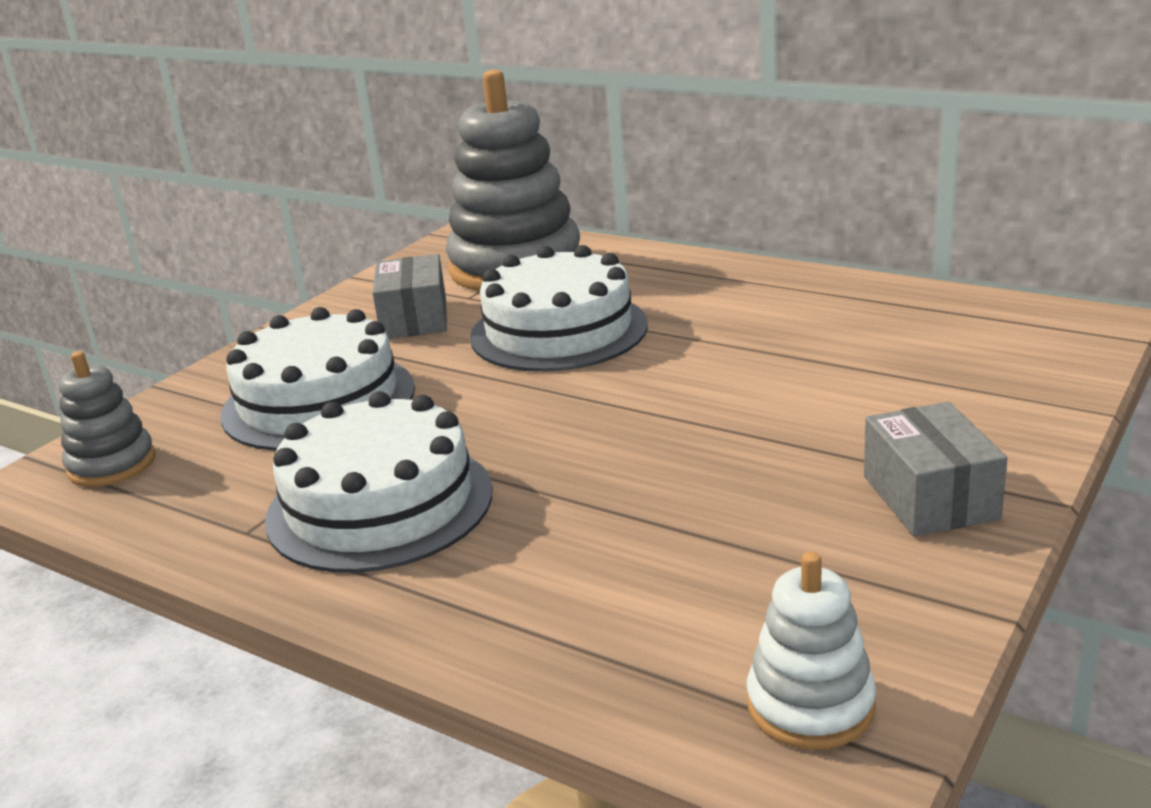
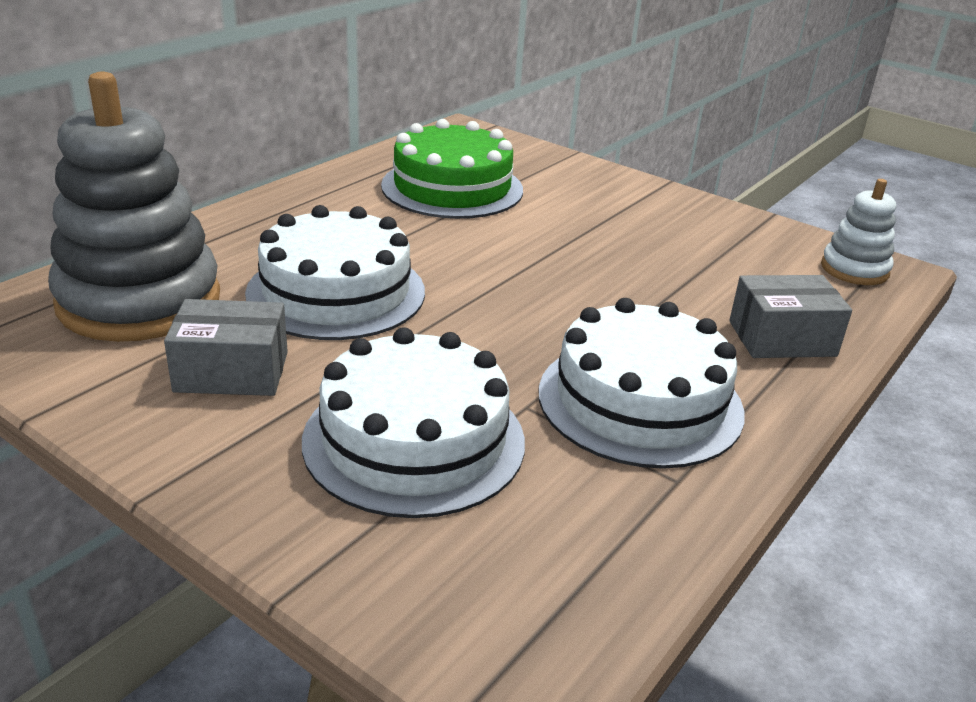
camera: 90 degrees left, 5 degrees up
(112, 464) = (511, 611): grey stacking toy -> none
(862, 344) = (452, 188): none -> green cake
(929, 497) = (660, 207): grey box -> grey box (782, 339)

